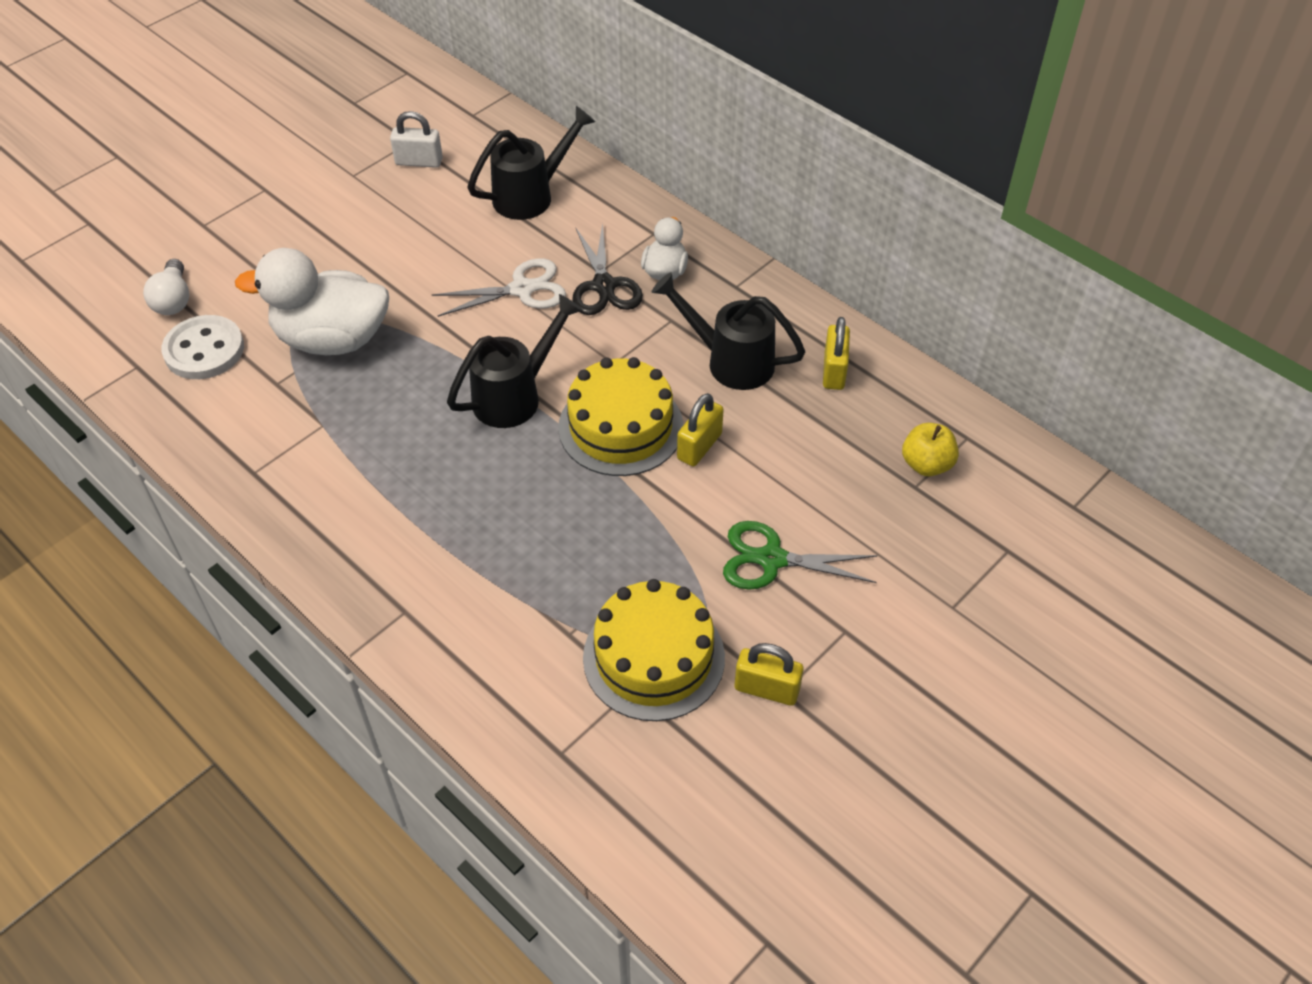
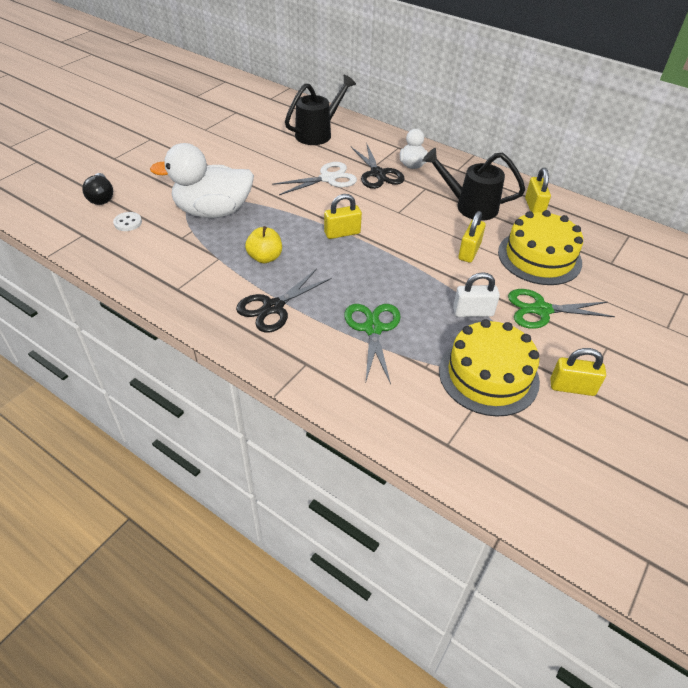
camera: 10 degrees left, 5 degrees down
(173, 300) = (101, 197): white light bulb -> black light bulb
(204, 350) = (128, 223): white button -> white button, size x0.51
(381, 517) = (273, 307): none -> black scissors
(419, 162) = (244, 121): white padlock -> white padlock (473, 312)
(513, 565) = (373, 328): none -> green scissors
(515, 395) = (342, 233): black watering can -> yellow padlock
(620, 427) = (415, 245): yellow cake -> yellow cake (539, 257)
(926, 464) = (612, 250): yellow apple -> yellow apple (265, 257)

